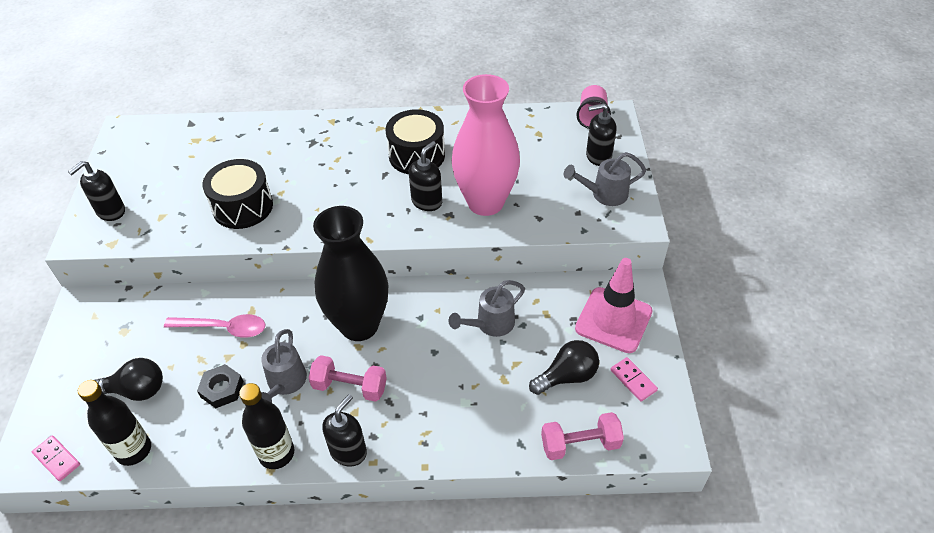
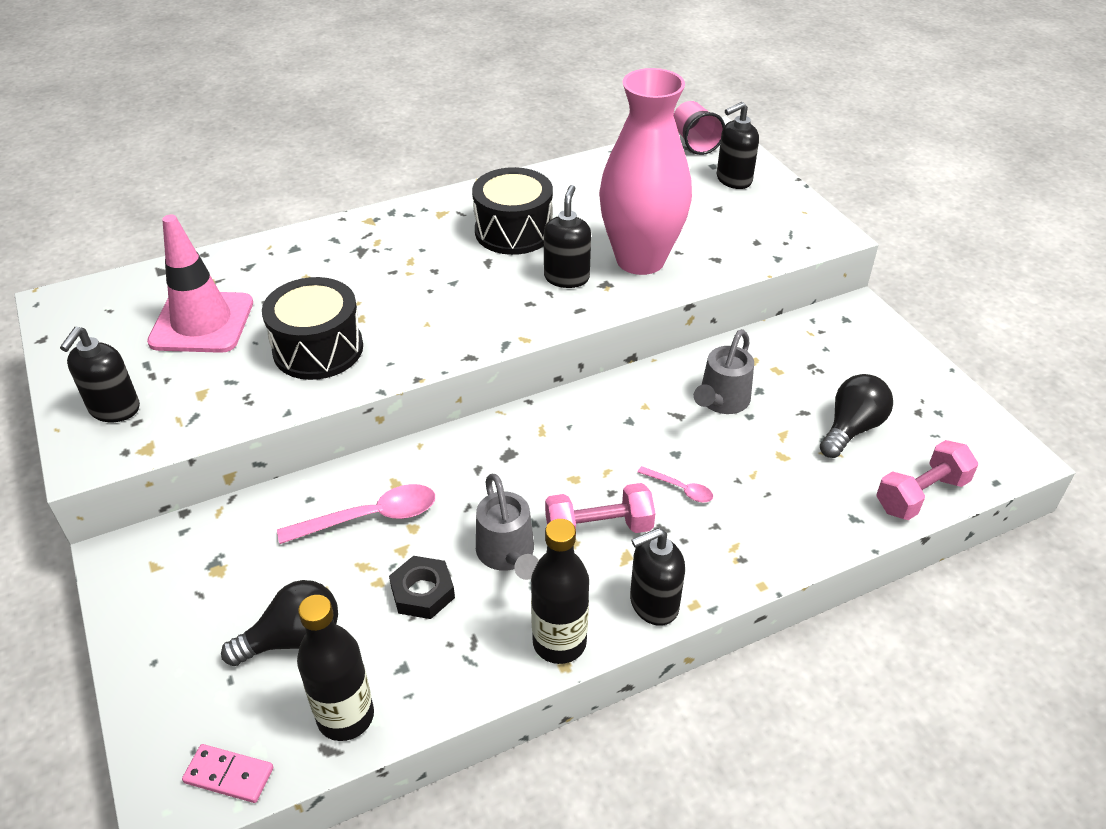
camera: 25 degrees left, 5 degrees down
(348, 451) = (653, 604): black soap dispenser -> black soap dispenser turned 120 degrees counterclockwise
(359, 325) = (558, 454): black vase -> none
(419, 378) = (680, 489): none -> pink spoon
(604, 194) = (771, 216): grey watering can -> none
(613, 320) = (857, 354): pink traffic cone -> pink traffic cone (202, 322)
(633, 380) = (926, 408): pink domino -> none

